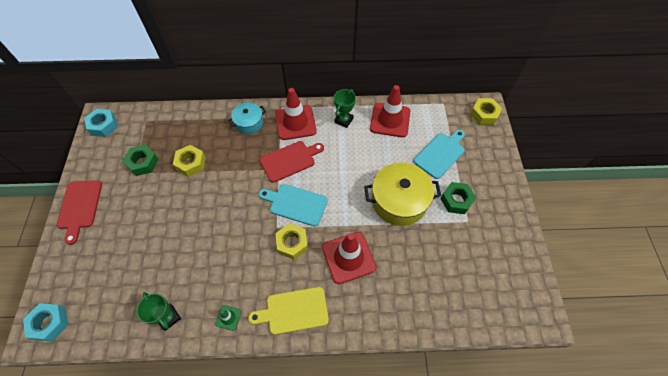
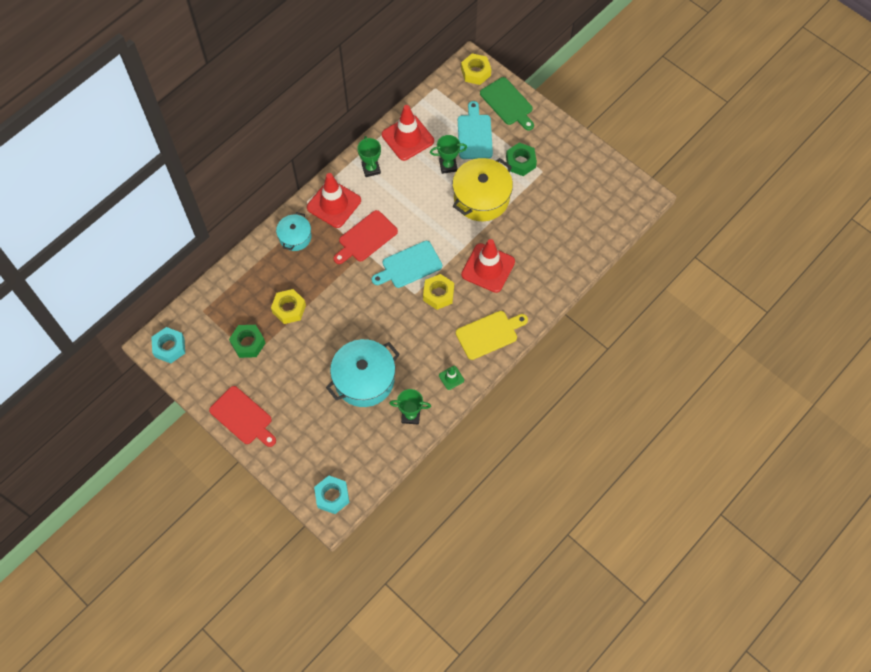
camera: 45 degrees left, 5 degrees up
(174, 256) = (364, 379): none -> turquoise pot
(290, 160) = (366, 238): red cutting board -> red cutting board turned 150 degrees counterclockwise
(293, 311) = (489, 334): yellow cutting board -> yellow cutting board turned 150 degrees counterclockwise
(398, 159) = (448, 166): none -> green trophy
(488, 152) = (508, 103): none -> green cutting board

